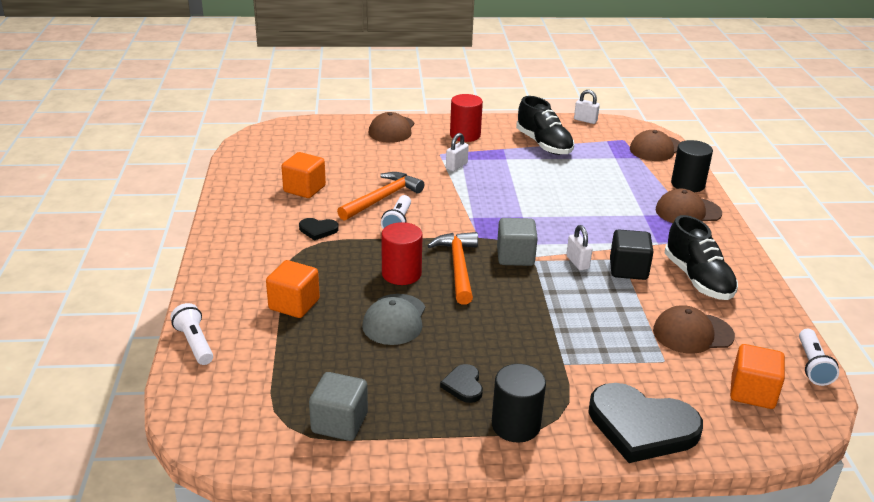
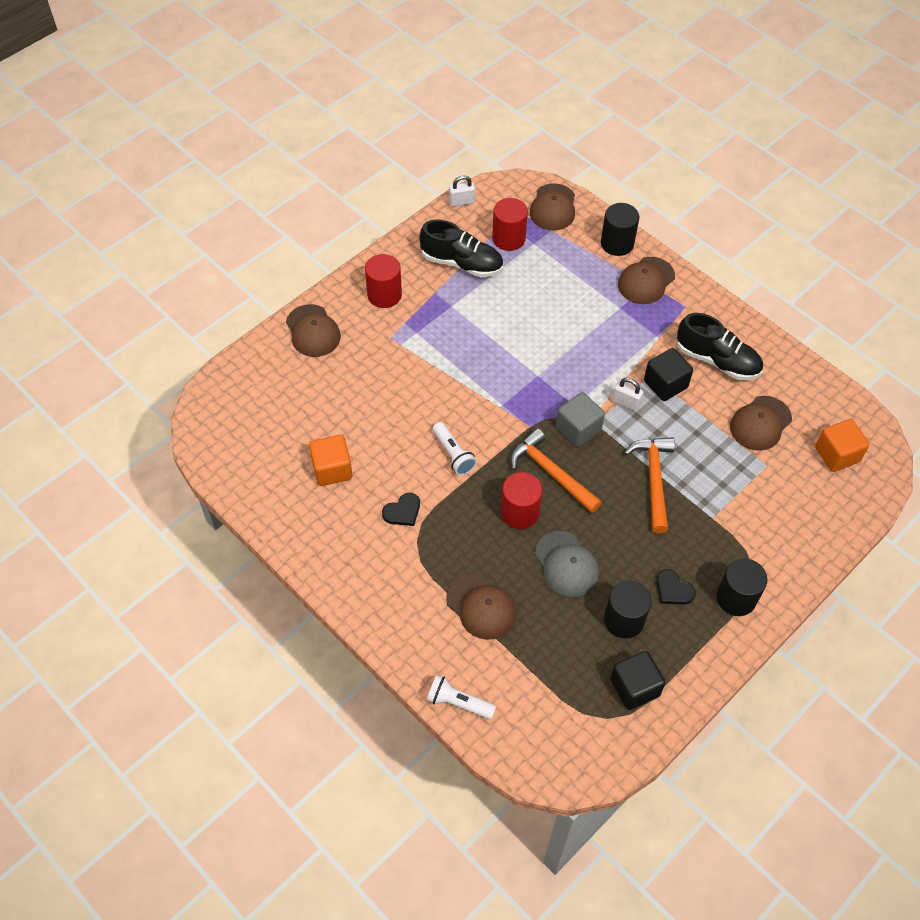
camera: 40 degrees left, 25 degrees up
(294, 304) = (481, 607): orange cube -> brown cap
(339, 423) = (634, 687): grey cube -> black cube
(382, 198) = (409, 434): orange hammer -> orange hammer (653, 480)
(393, 377) = (624, 620): none -> black cylinder
(456, 166) = (422, 345): white padlock -> none
(598, 148) = (508, 238): none -> red cylinder
(641, 426) = (803, 538): black heart -> none
(812, 366) = (849, 400): white flashlight -> none

